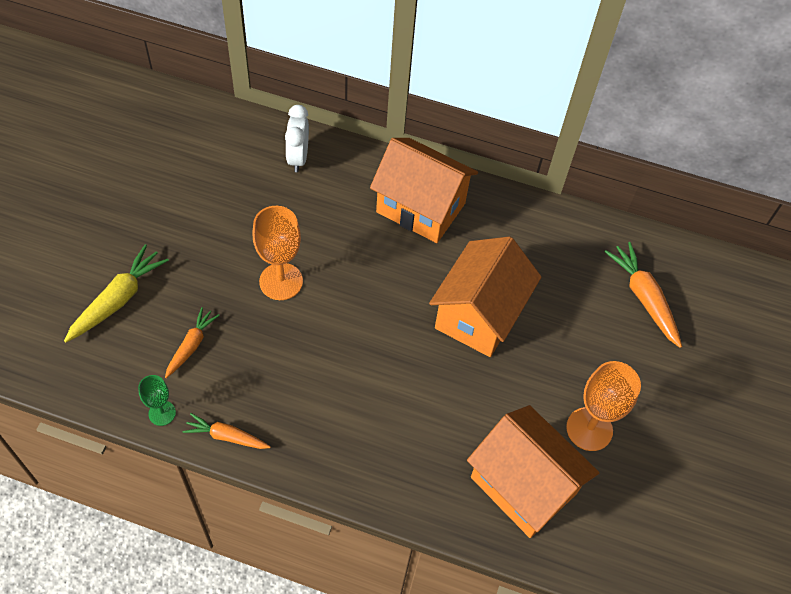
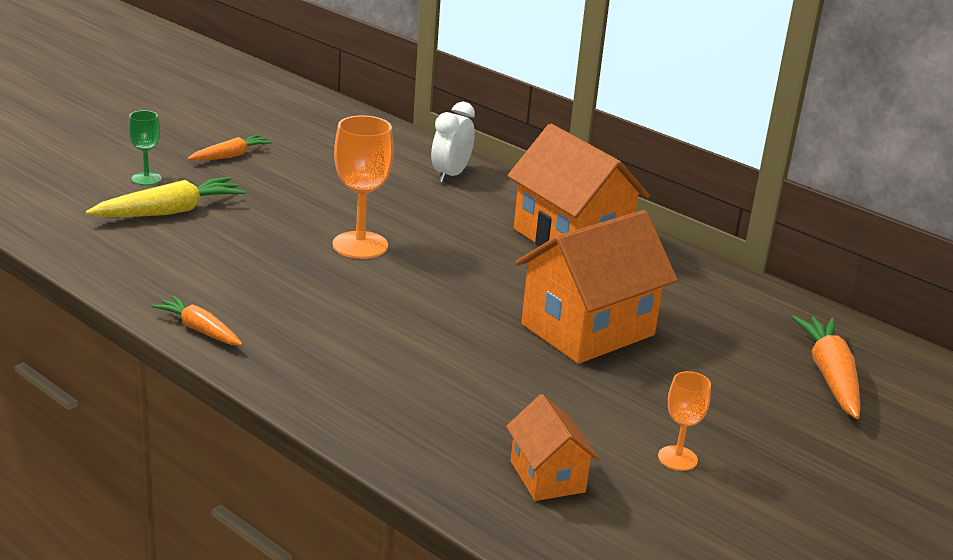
camera: 25 degrees right, 30 degrees down
(162, 413) = (143, 294): green goblet -> green goblet (146, 179)
(191, 345) = (219, 260): orange carrot -> orange carrot (230, 156)
(523, 485) = (547, 477): orange house -> orange house, size x0.53
(589, 429) = (677, 458): orange goblet -> orange goblet, size x0.57

